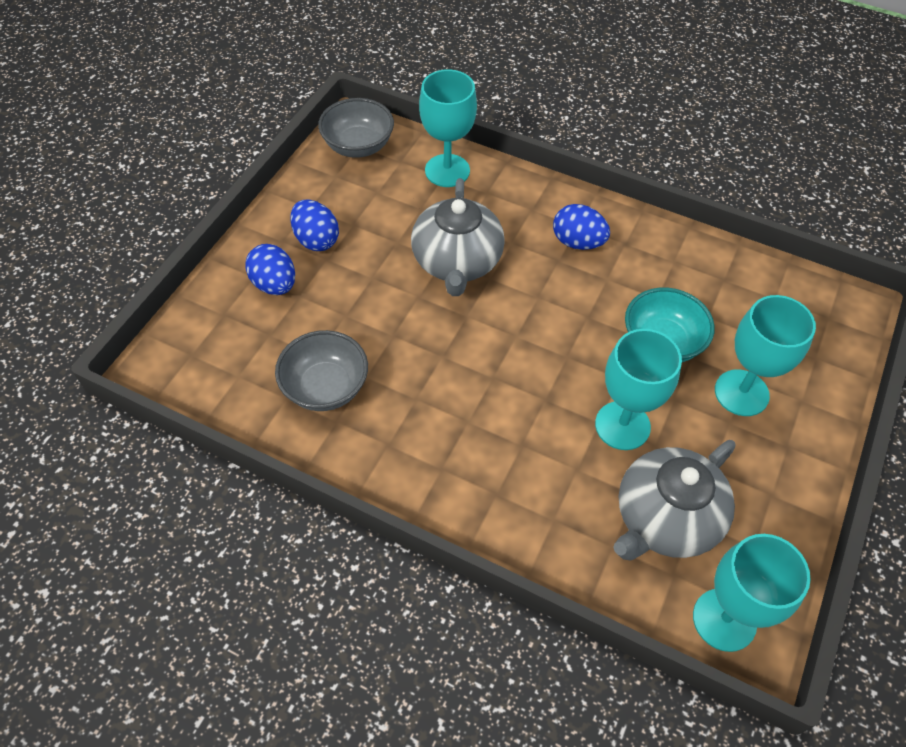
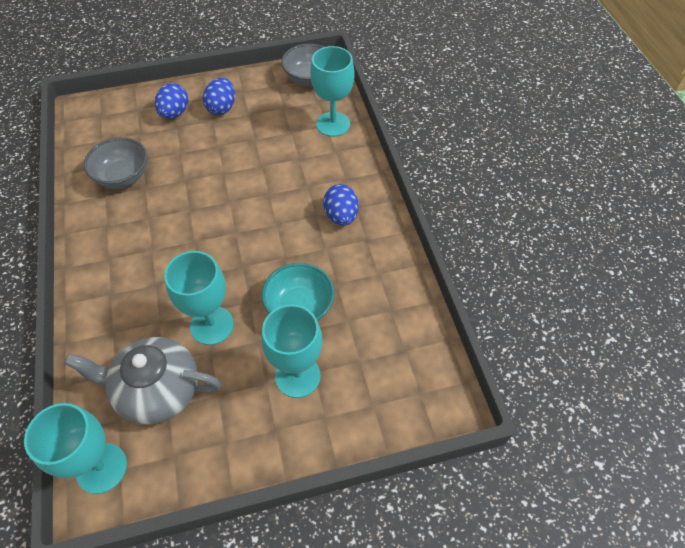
camera: 50 degrees right, 0 degrees up
(457, 262) = (265, 172): grey teapot -> none

